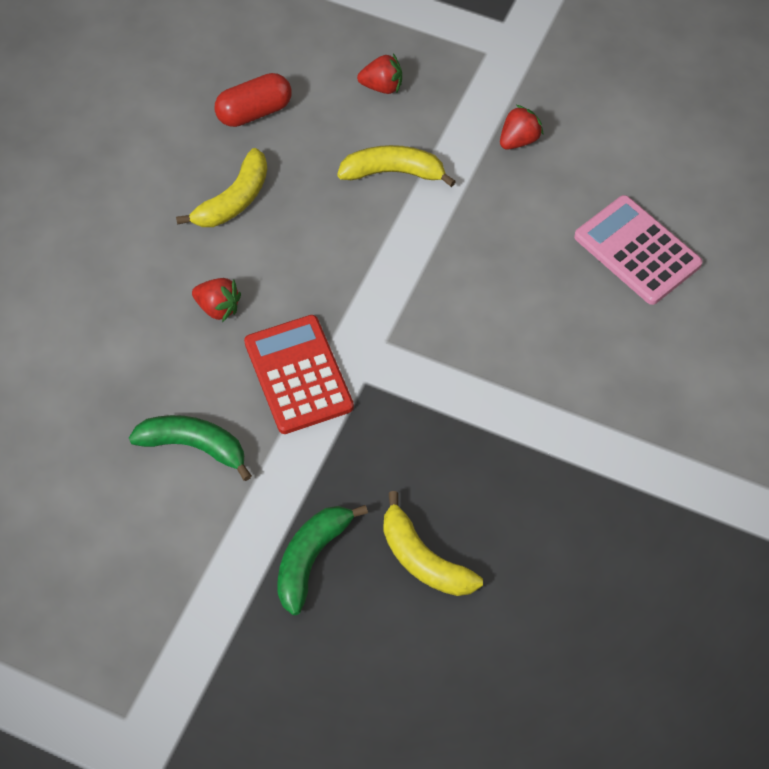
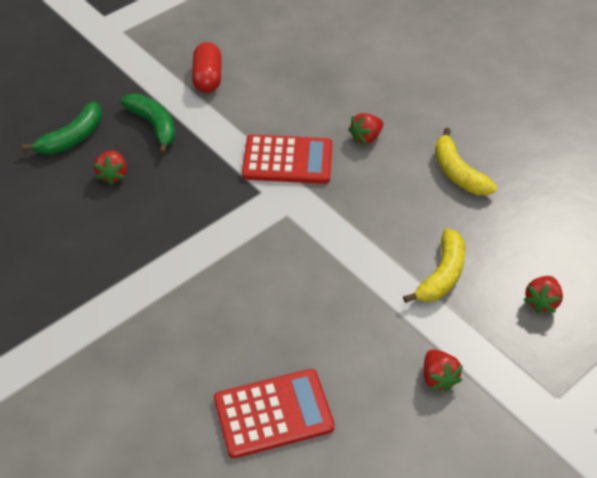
camera: 115 degrees right, 10 degrees down
(194, 446) = (266, 98): green banana -> green banana (72, 138)
(254, 112) = (543, 210): red capsule -> red capsule (208, 78)
(423, 559) = (113, 175): yellow banana -> red strawberry
(637, 250) = (273, 414): pink calculator -> red calculator

